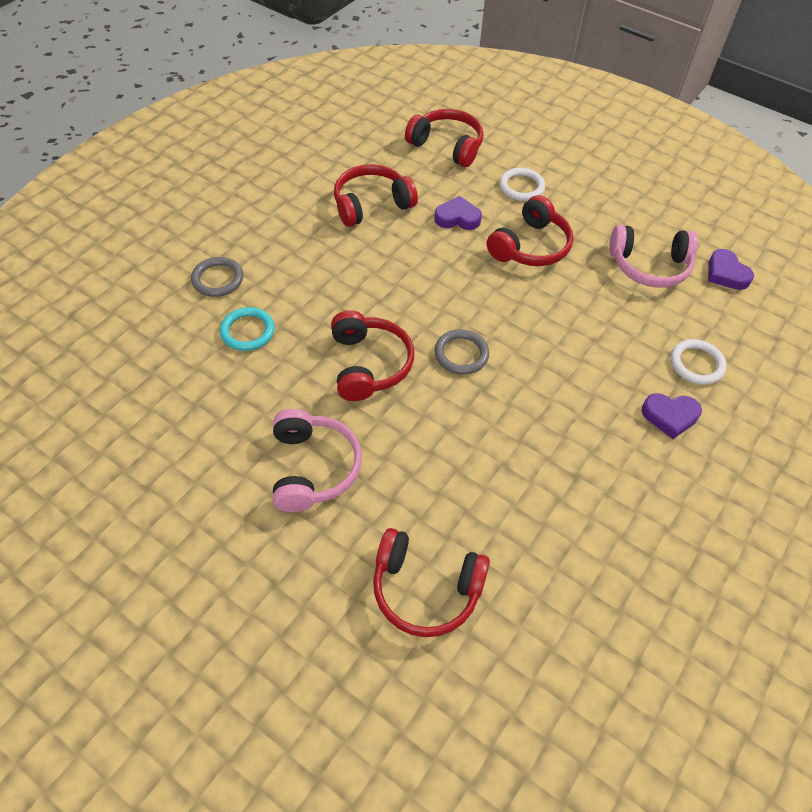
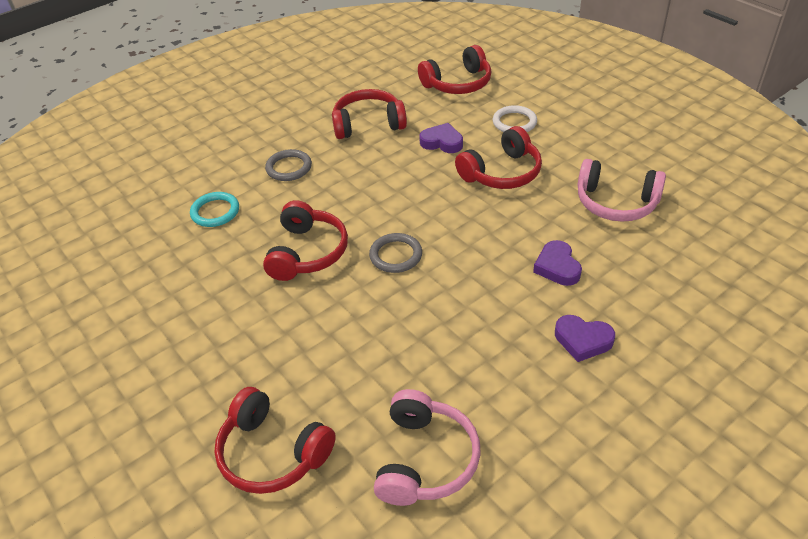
camera: 20 degrees right, 10 degrees down
(218, 279) = (210, 168): grey ring -> grey ring (289, 168)
(313, 468) = (219, 330): pink headphones -> pink headphones (425, 459)
(447, 146) = (458, 83): red headphones -> red headphones turned 105 degrees clockwise
(696, 364) = (631, 296): white ring -> none
(726, 274) = (696, 218): purple heart -> purple heart (557, 267)

